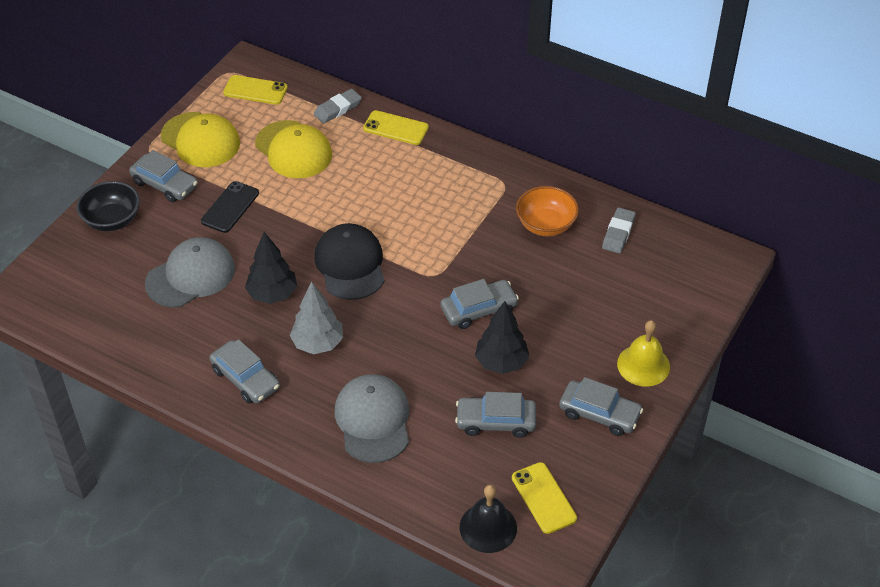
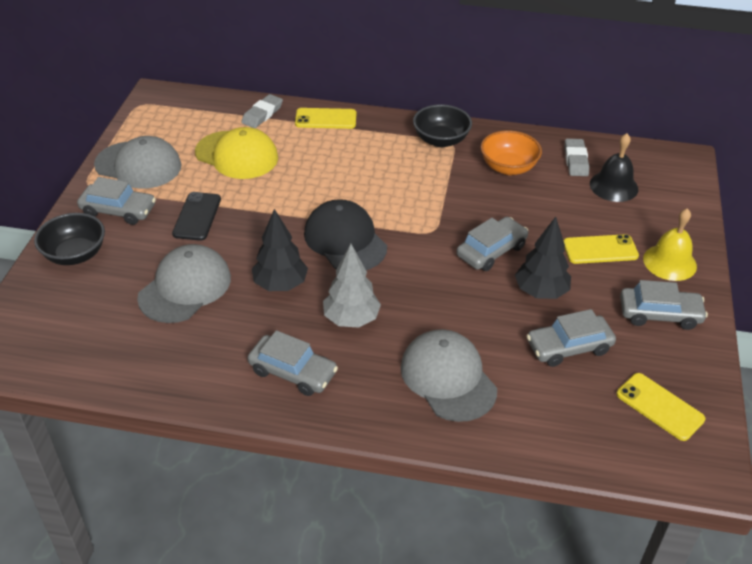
camera: 20 degrees left, 5 degrees down
(200, 140) = (138, 165): yellow cap -> grey cap
(255, 90) = (174, 114): yellow phone -> yellow phone (600, 249)
(488, 527) = (625, 452): black bell -> black bell (613, 186)
(496, 178) = (441, 140): none -> black bowl

